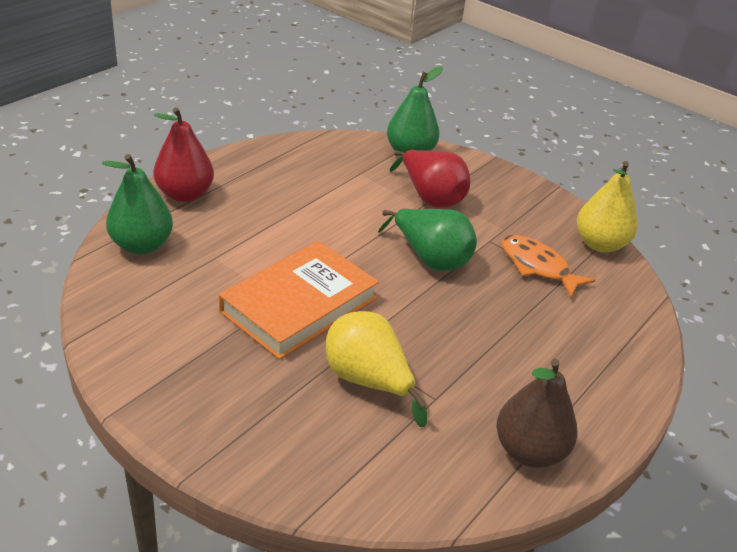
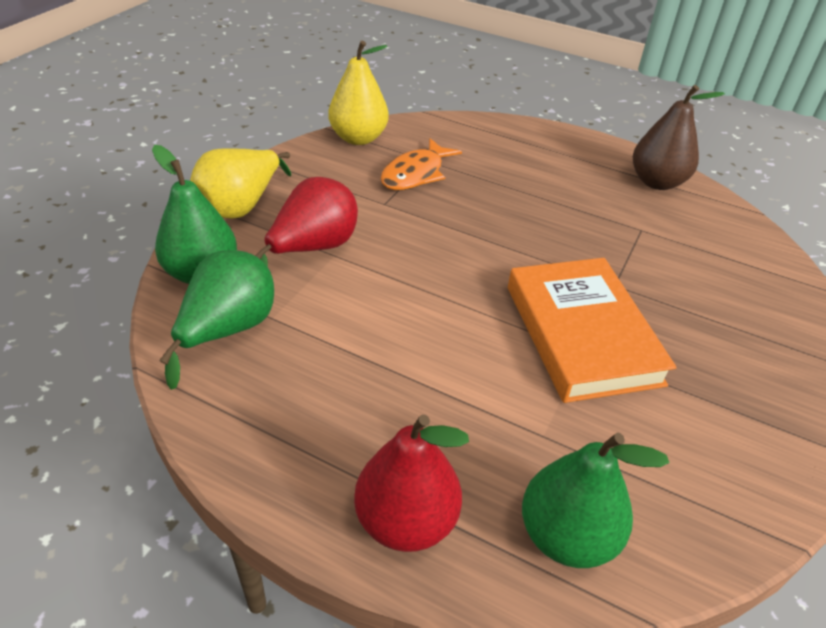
camera: 100 degrees left, 5 degrees up
(299, 305) = (582, 334): orange book -> orange book turned 45 degrees clockwise
(368, 381) = (654, 270): yellow pear -> yellow pear (241, 206)
(430, 259) = (440, 242): green pear -> green pear (227, 330)

